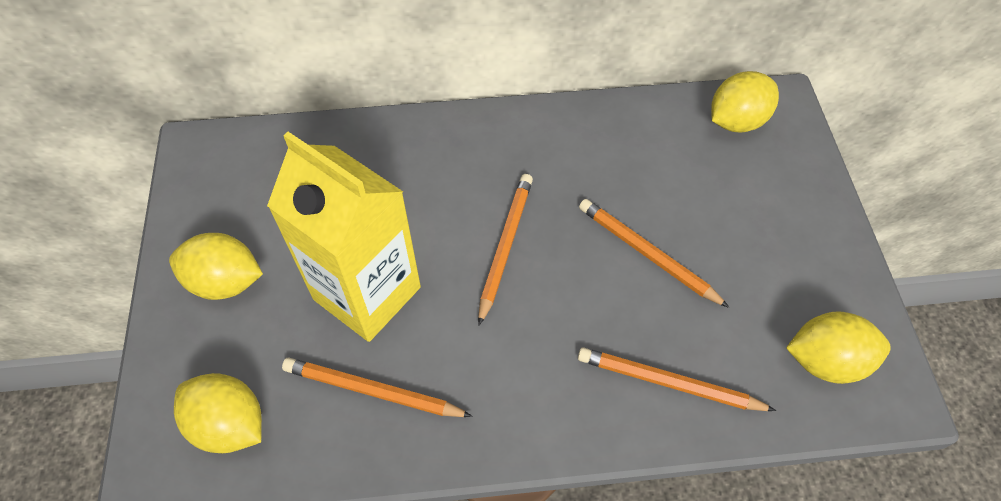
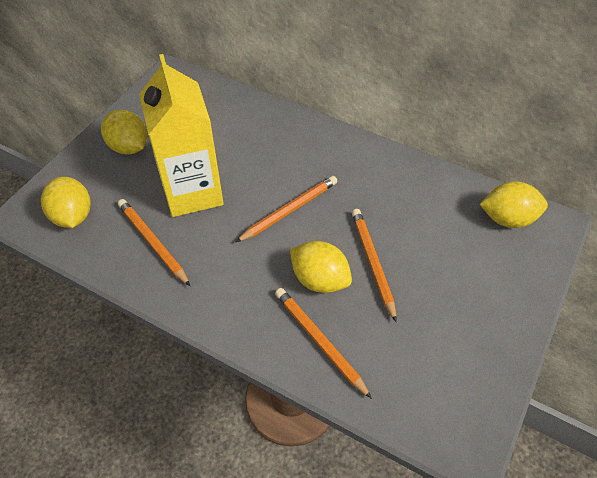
camera: 35 degrees right, 5 degrees down
(825, 360) = (436, 394): yellow lemon -> yellow lemon (319, 280)

